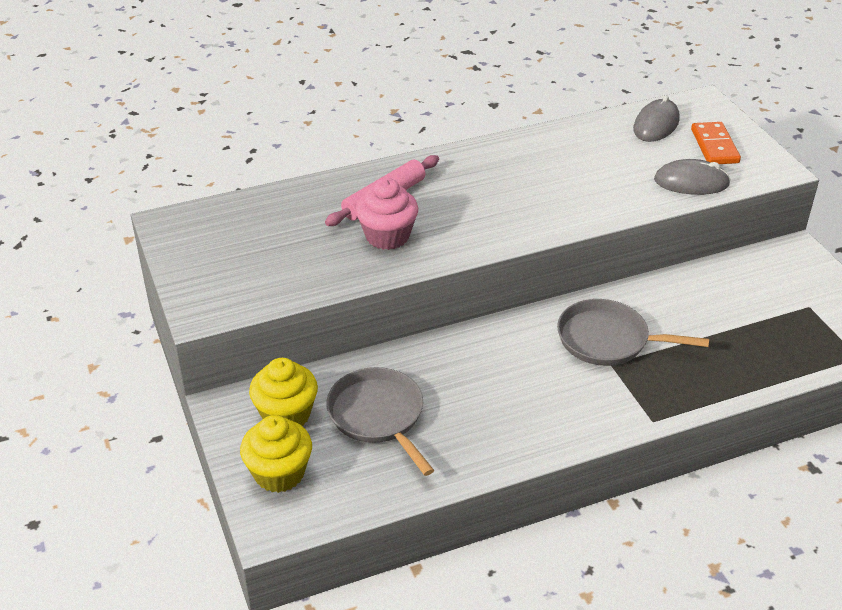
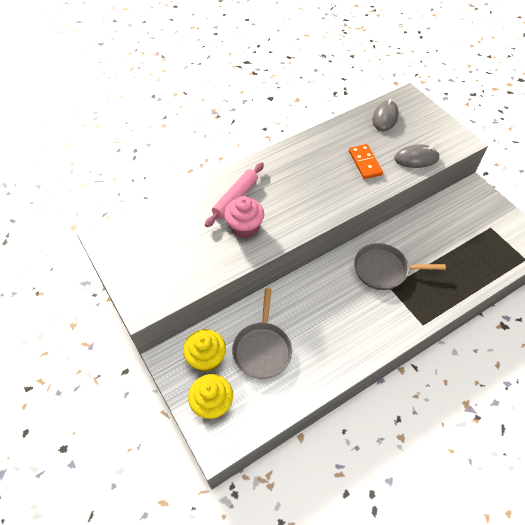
camera: 10 degrees left, 15 degrees up
(378, 416) = (262, 349): grey pan -> grey pan turned 135 degrees counterclockwise
(714, 146) = (423, 129): orange domino -> orange domino (365, 163)

